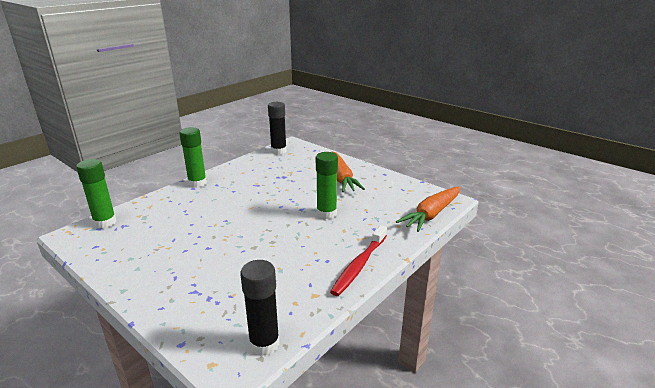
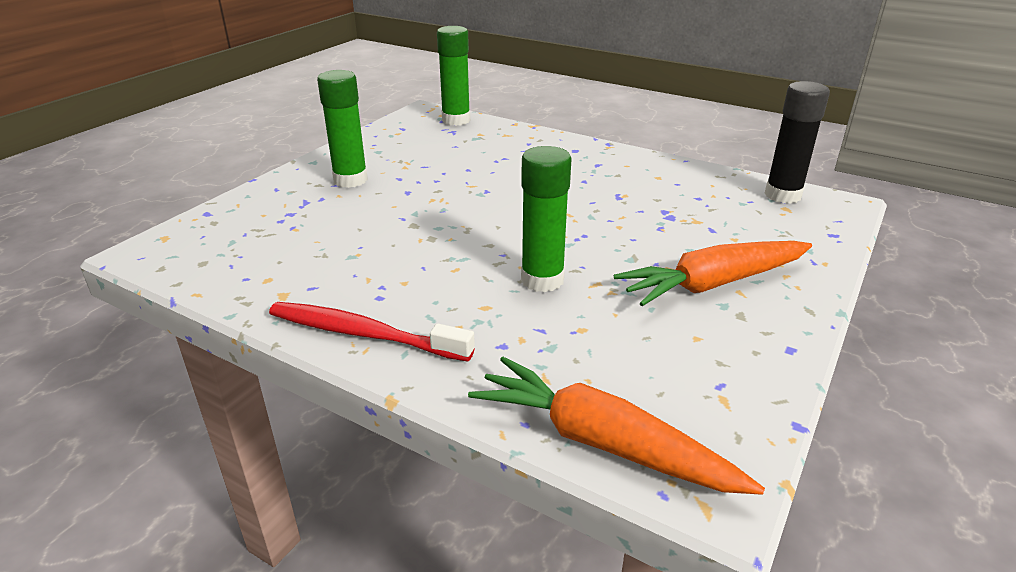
camera: 80 degrees right, 5 degrees up
(197, 183) = (592, 150): green glue stick -> green glue stick (350, 180)
(264, 344) = (185, 266): black glue stick -> none

